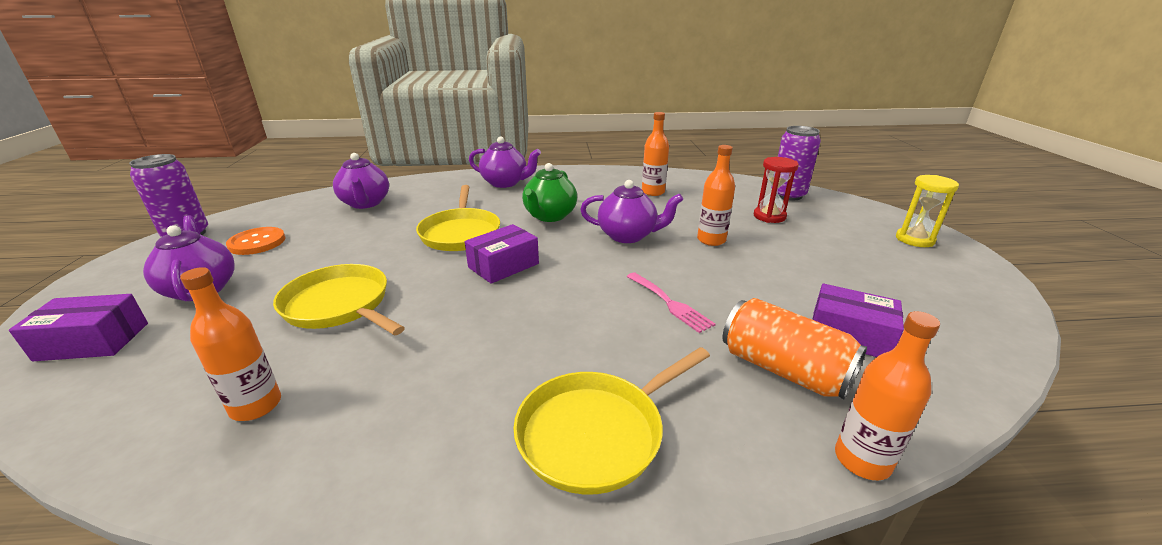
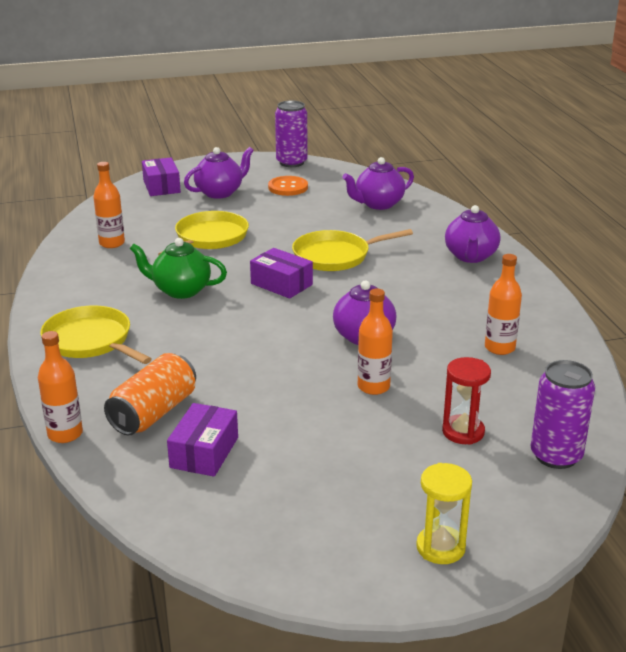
camera: 80 degrees right, 0 degrees up
(549, 216) = (392, 292): green teapot -> green teapot (180, 290)
(670, 303) = (238, 363): pink fork -> none

